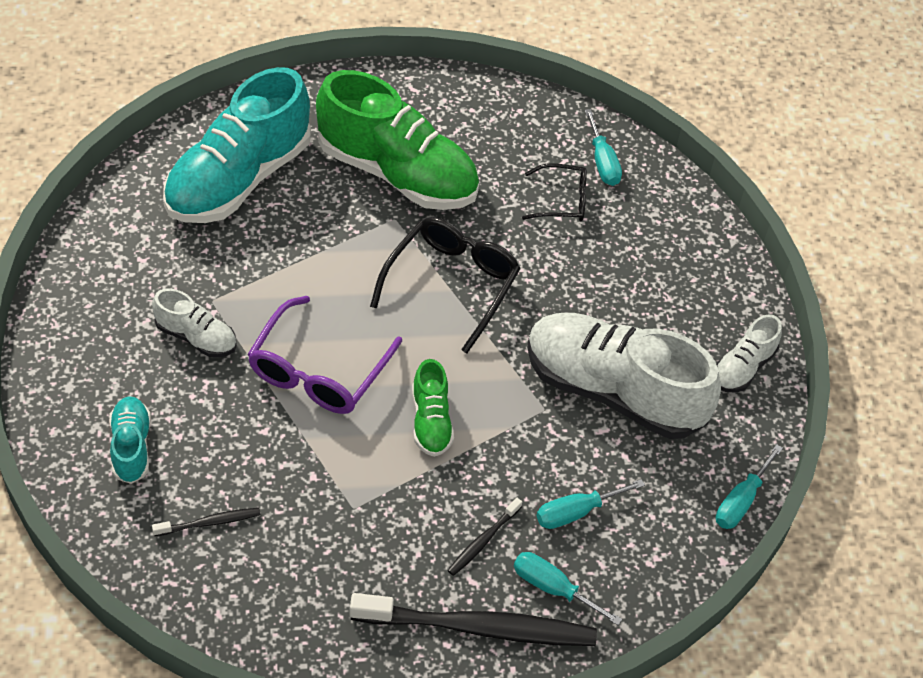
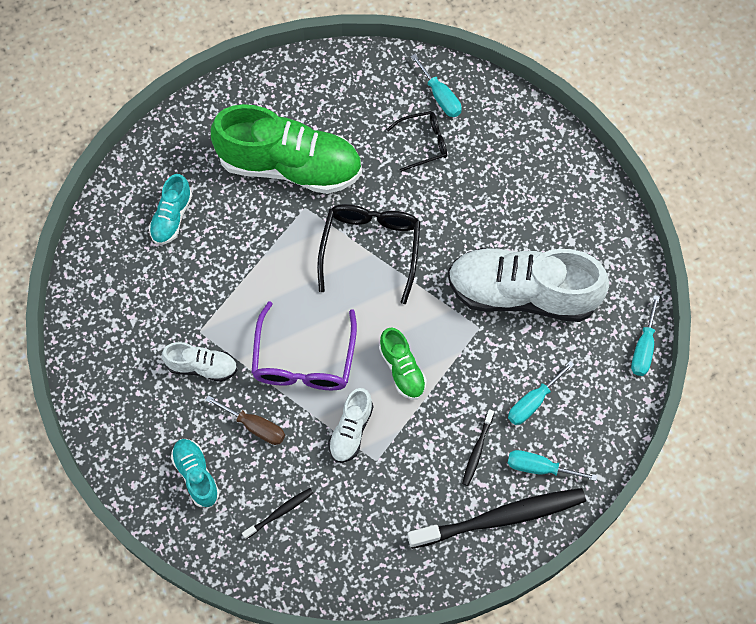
camera: 15 degrees left, 15 degrees up
(226, 420) = (255, 426): none -> brown screwdriver
(239, 179) = (172, 217): turquoise shoe -> turquoise shoe, size x0.47
(743, 367) = (607, 237): white shoe -> white shoe (351, 430)

